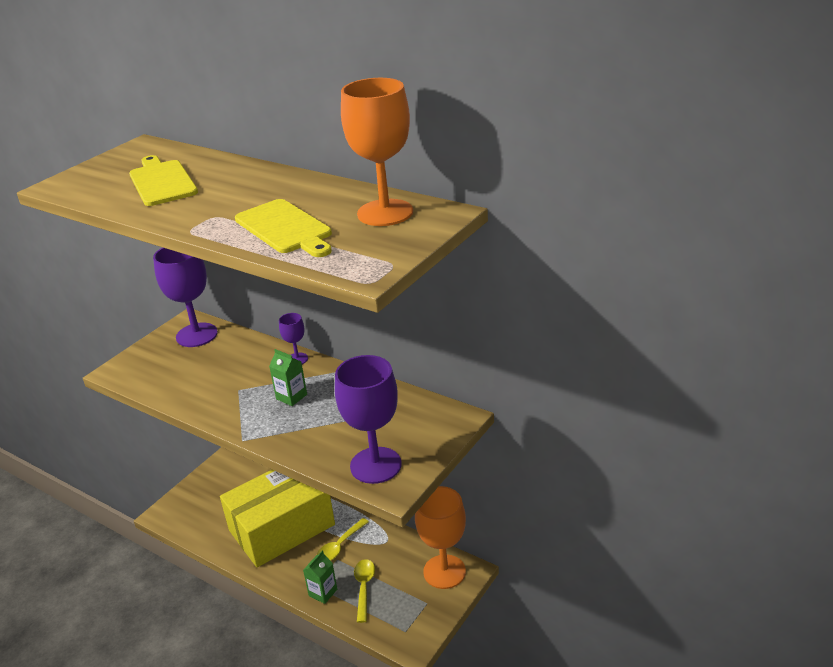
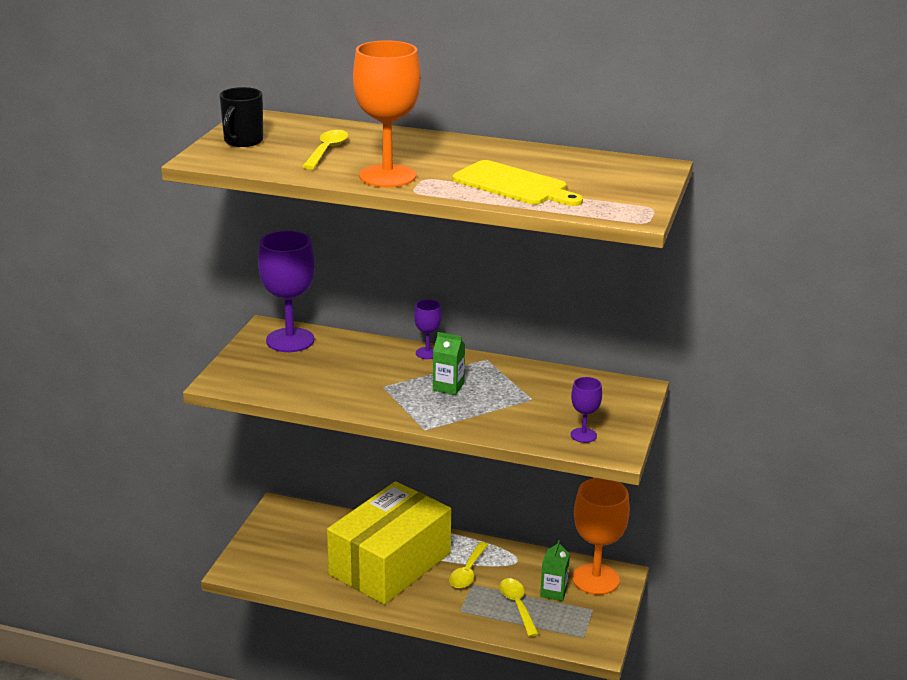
camera: 20 degrees left, 5 degrees down
(105, 169) = (242, 141): none -> black mug
(162, 182) = (327, 150): yellow cutting board -> yellow spoon
(323, 592) = (474, 616): green carton -> green carton (553, 592)
(375, 465) = (583, 435): purple goblet -> purple goblet, size x0.49
(385, 213) = (600, 168): orange goblet -> orange goblet (387, 176)

